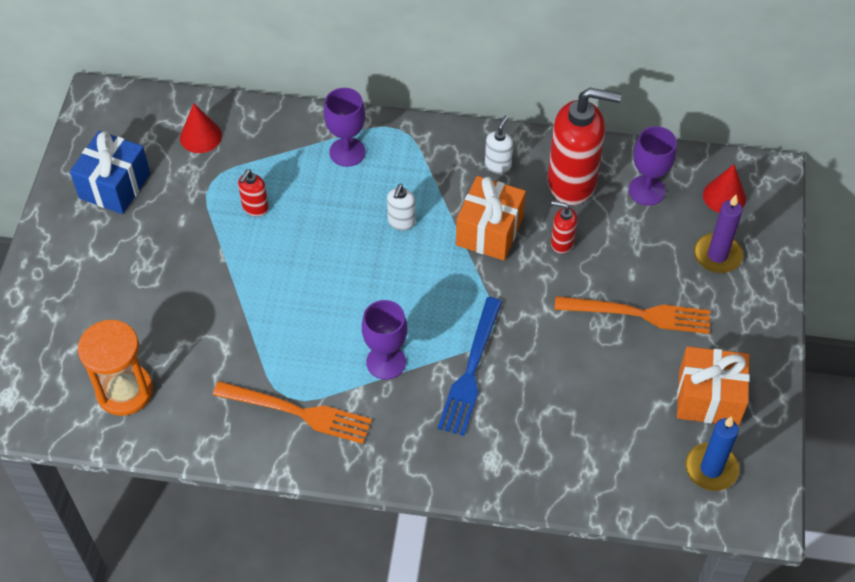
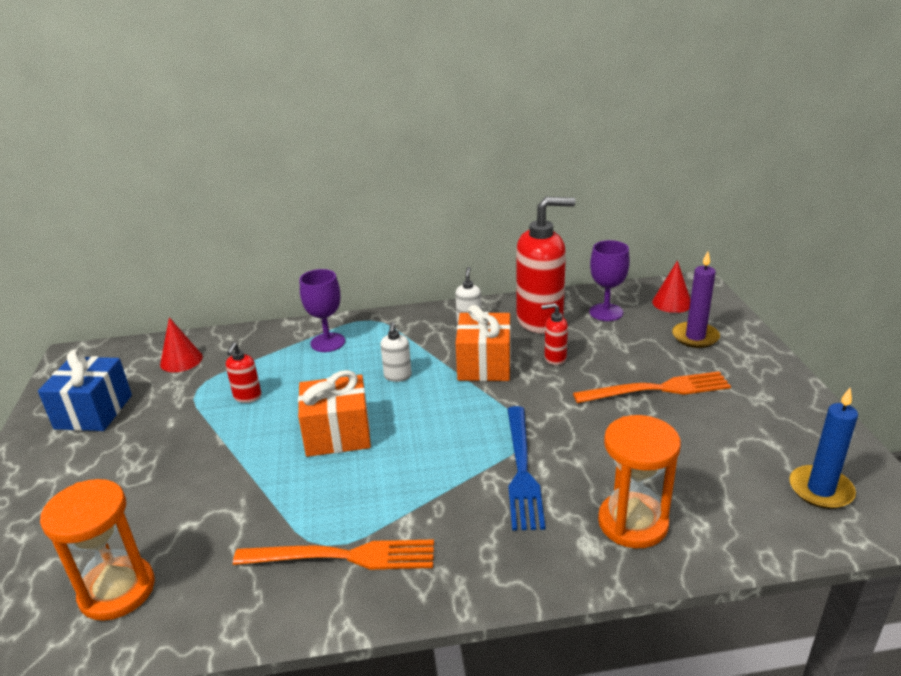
camera: 15 degrees left, 25 degrees down
(386, 362) = (427, 485): purple goblet -> none
(536, 451) = (632, 523): none -> orange hourglass
(708, 398) = (769, 434): orange gift -> orange gift (337, 434)

